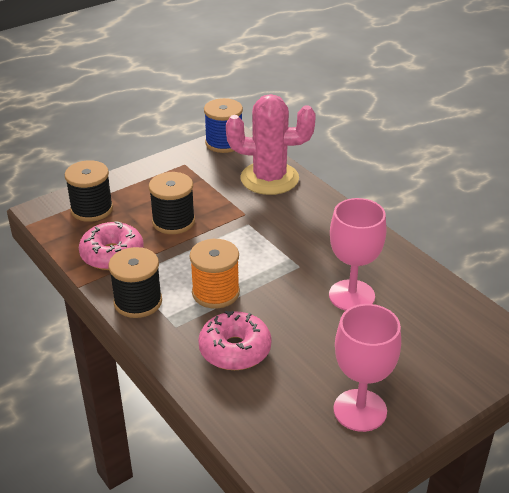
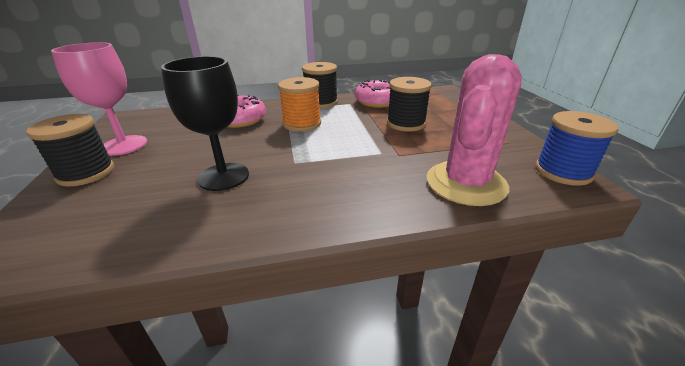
camera: 115 degrees right, 5 degrees down
(92, 209) = (439, 102): black spool -> black spool (86, 173)
(351, 296) = (223, 177): pink goblet -> black goblet

